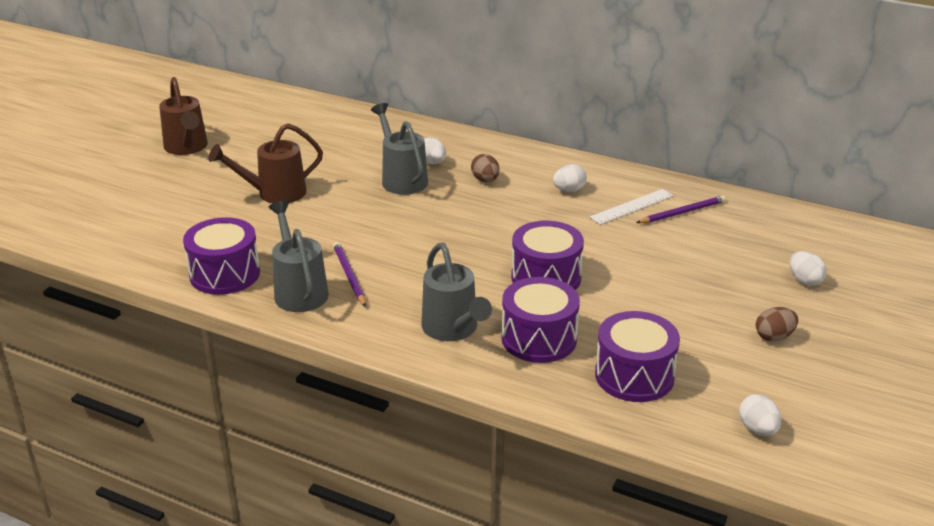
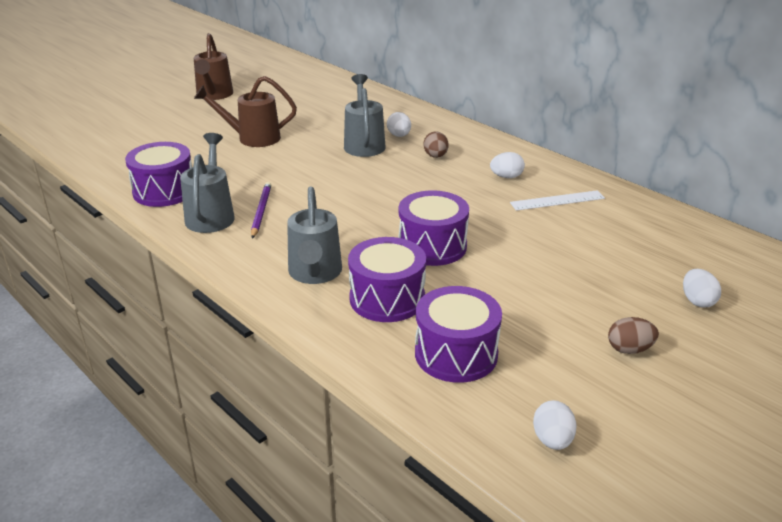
camera: 20 degrees right, 0 degrees up
(682, 212) = (605, 214): purple pencil -> none

